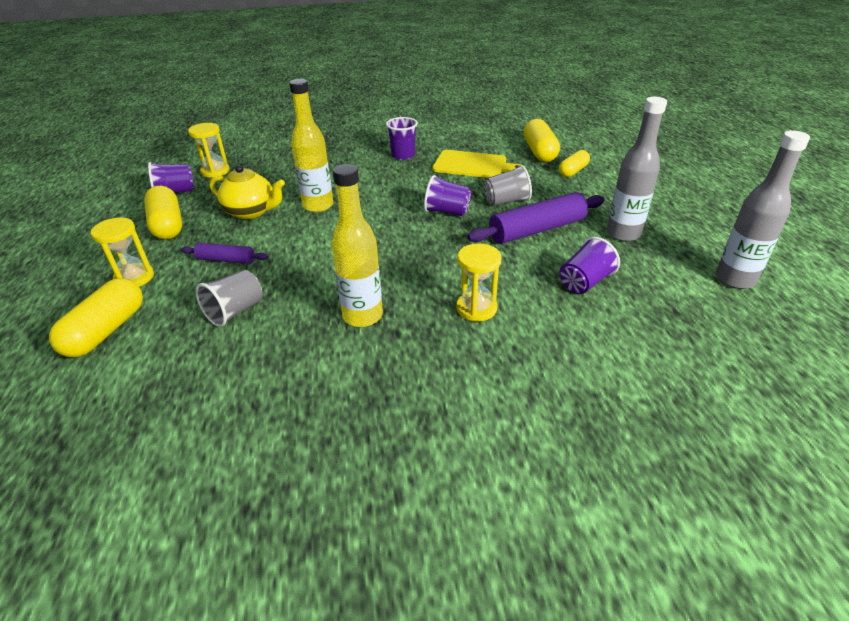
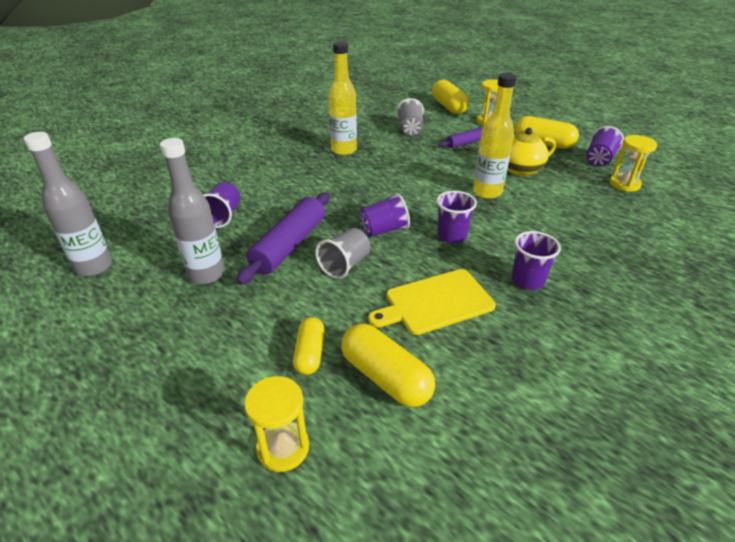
camera: 140 degrees right, 0 degrees up
(404, 189) = (451, 236): none -> purple cup
(476, 308) = (284, 175): yellow hourglass -> yellow hourglass (283, 448)

